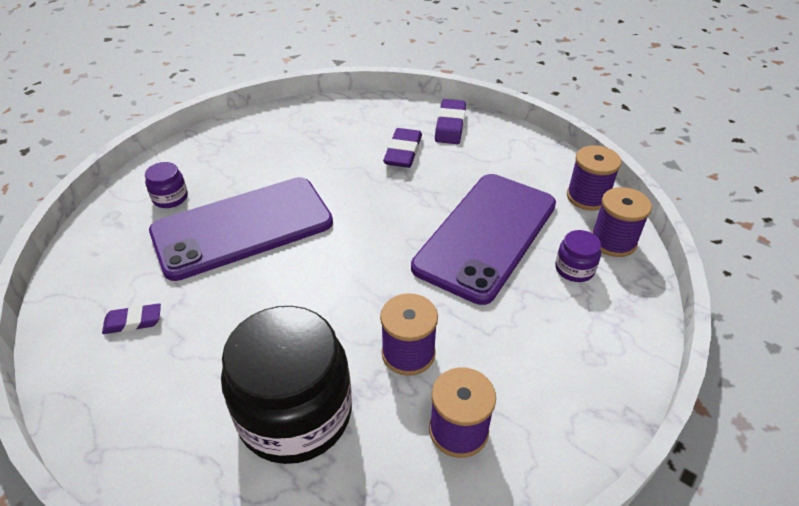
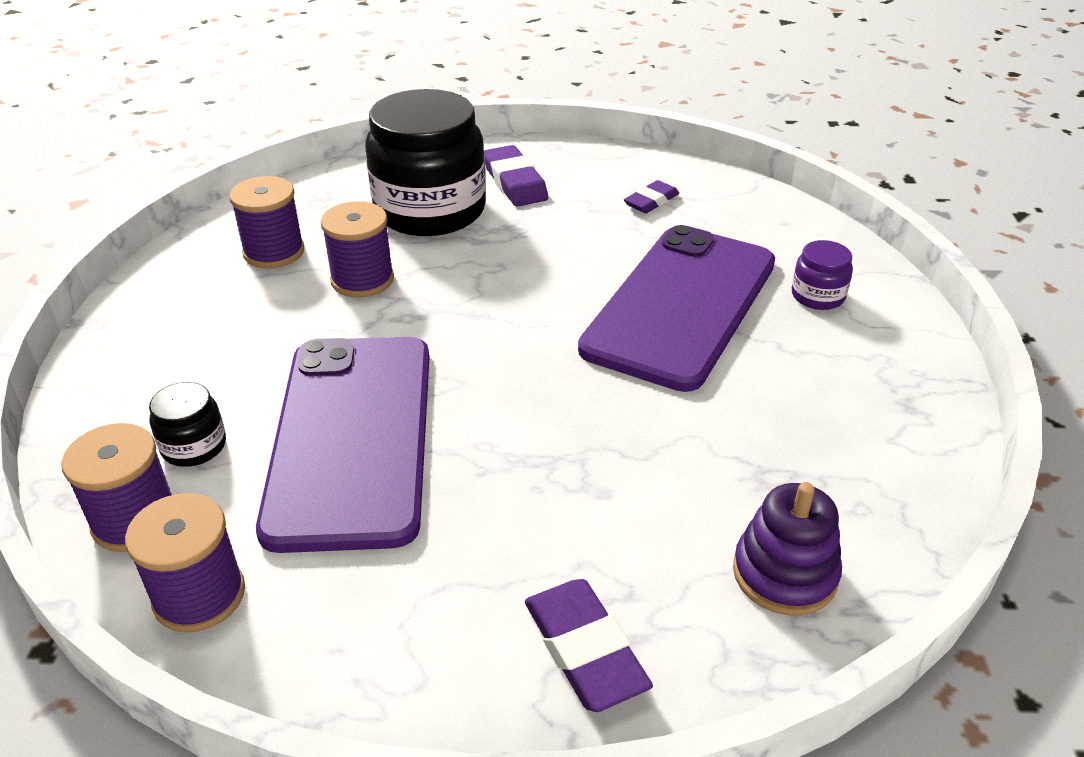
camera: 145 degrees right, 5 degrees down
(361, 115) = (784, 574): none -> purple stacking toy
(403, 152) = (610, 524): purple eraser -> purple eraser (515, 182)
(574, 269) = (194, 446): purple jar -> black jar

